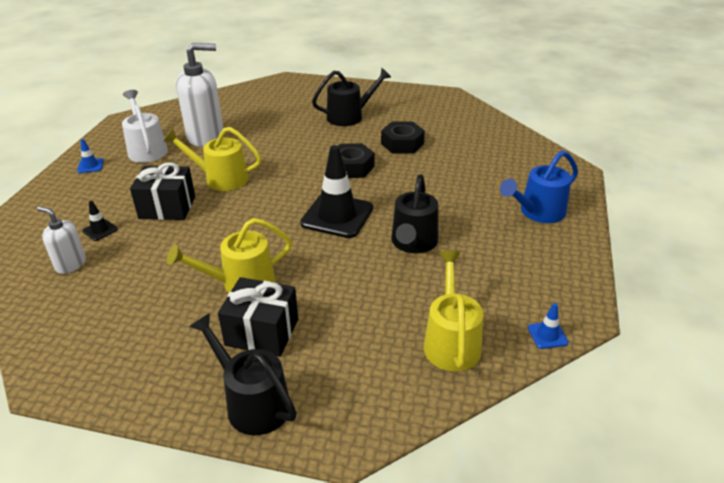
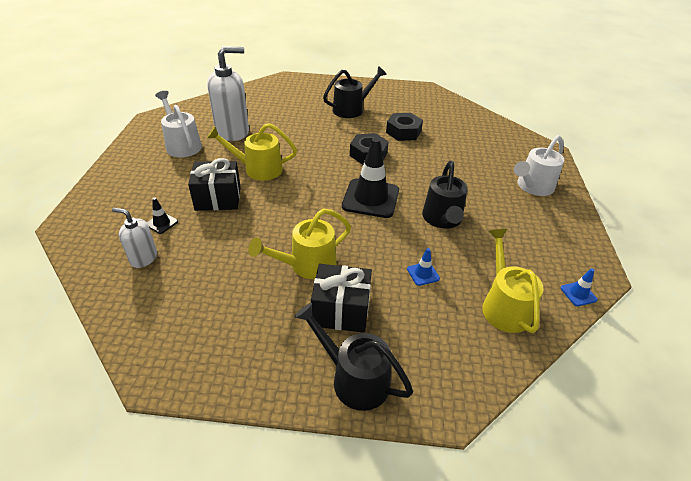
camera: 10 degrees left, 5 degrees up
(90, 166) = (134, 162): blue traffic cone -> blue traffic cone (423, 274)
(537, 212) = (532, 187): blue watering can -> white watering can

